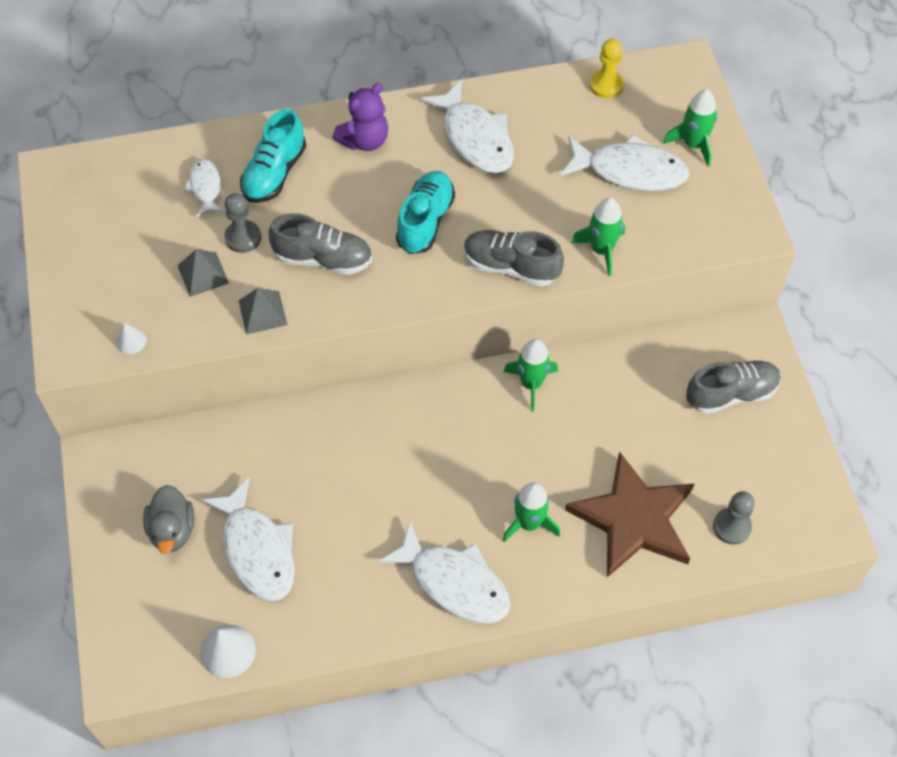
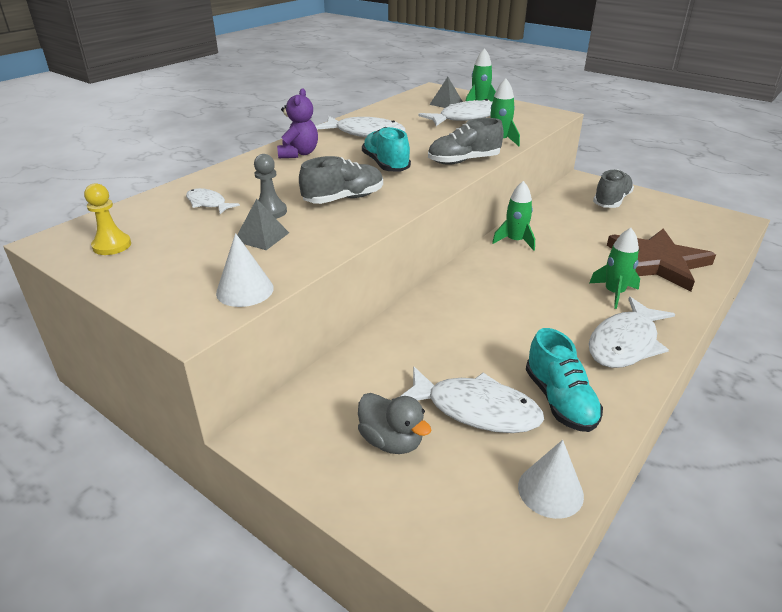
camera: 40 degrees left, 25 degrees down
(131, 341) = (245, 290): white cone -> white cone, size x1.73
(263, 312) = (336, 234): grey pyramid -> grey pyramid (446, 103)
(274, 173) = (254, 182): turquoise shoe -> turquoise shoe (559, 400)
(454, 582) = (625, 343): white fish -> white fish turned 135 degrees clockwise
(606, 85) = (406, 102): yellow pawn -> yellow pawn (112, 245)
(731, 527) = (701, 241): grey pawn -> none

